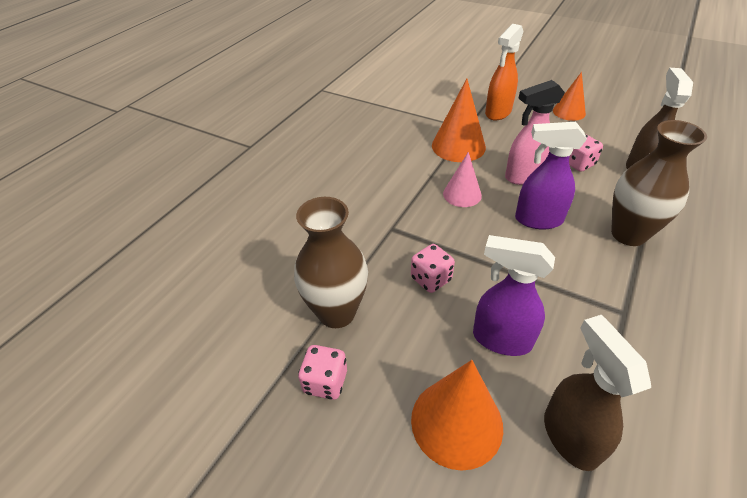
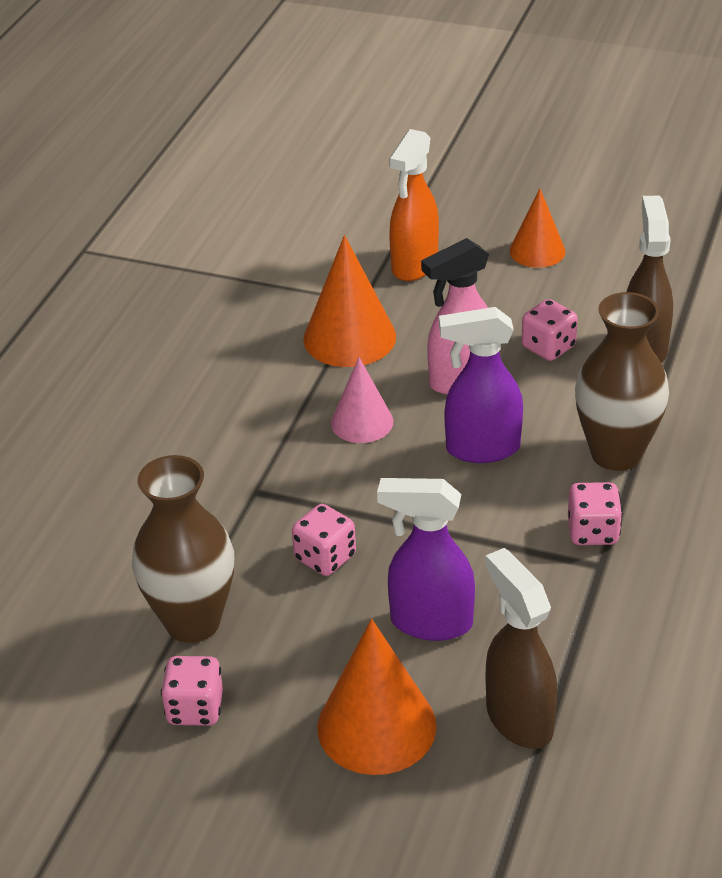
camera: 10 degrees left, 5 degrees down
(617, 287) = (592, 532): none -> pink dice

